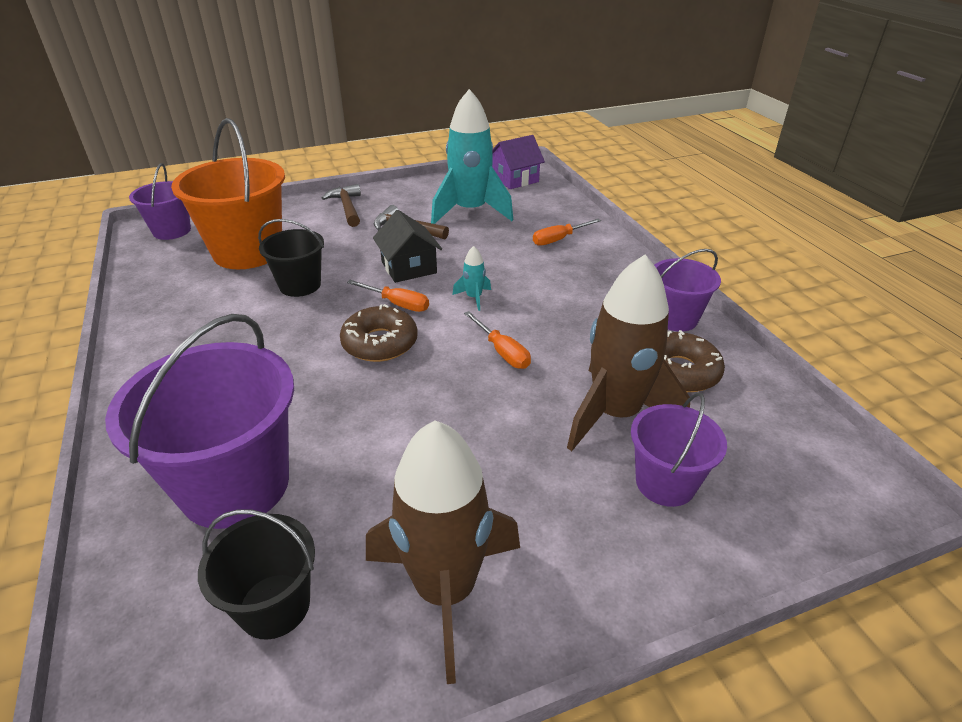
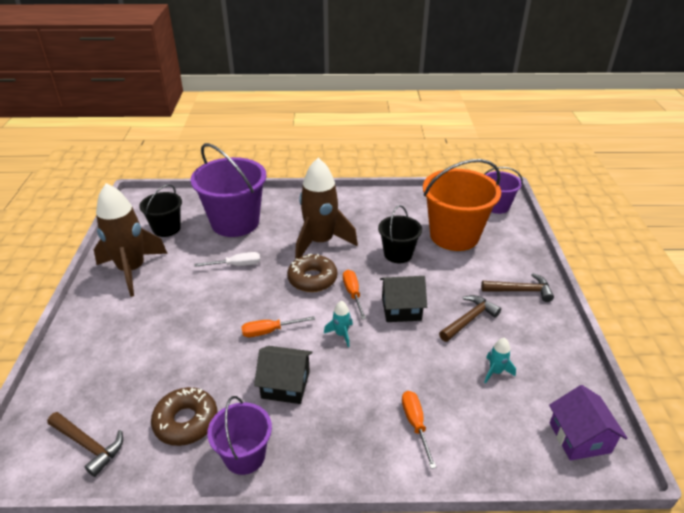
camera: 110 degrees right, 0 degrees up
(374, 432) = (236, 265): none -> white screwdriver
(397, 304) = (353, 294): orange screwdriver -> orange screwdriver turned 120 degrees clockwise
(470, 211) = (495, 372): turquoise rocket -> turquoise rocket, size x0.41
(573, 317) = (285, 384): none -> black house
(615, 414) = (176, 365): brown rocket -> brown rocket (320, 242)
(665, 483) = (114, 364): purple bucket -> none
(782, 439) = (88, 445): none -> brown hammer

